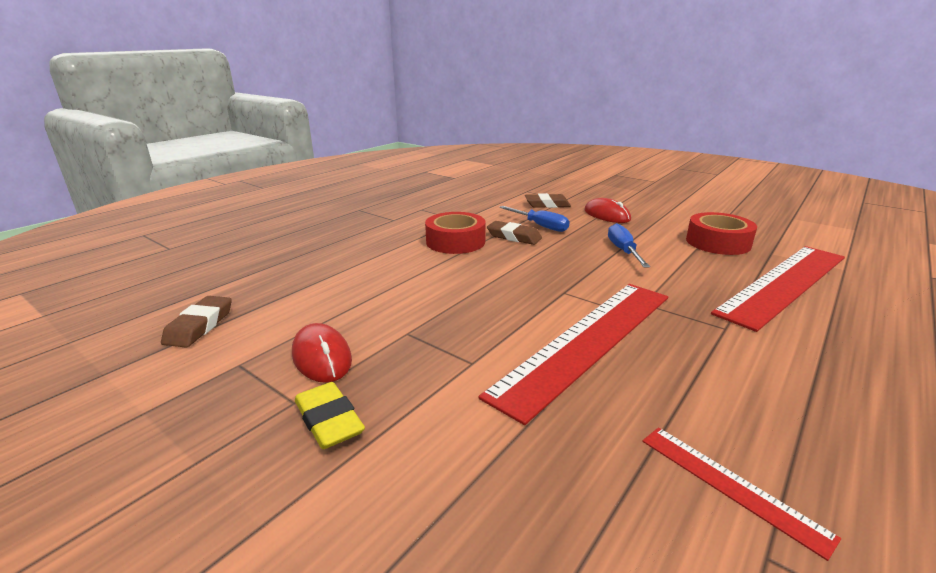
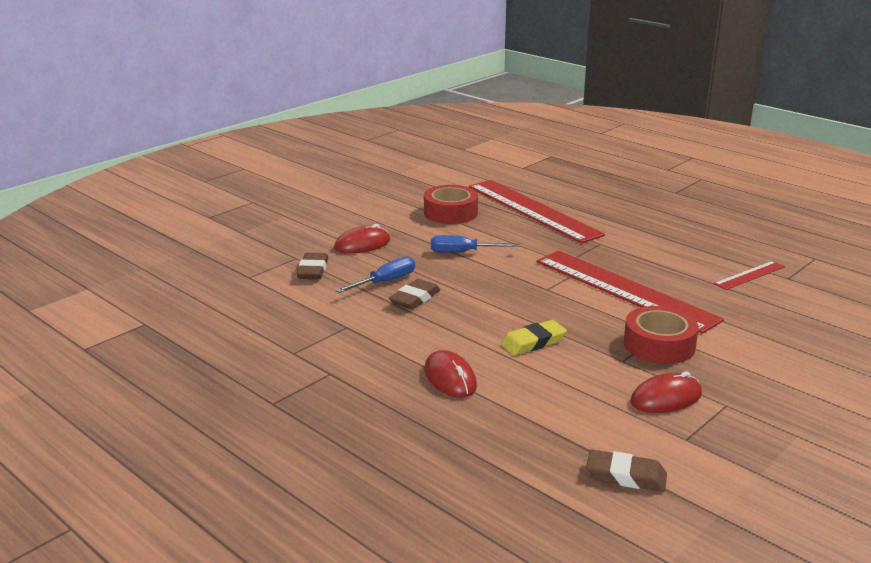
camera: 85 degrees left, 0 degrees up
(329, 420) = (741, 388): yellow eraser -> yellow eraser (533, 342)
(381, 254) = (450, 378): none -> red mouse
(455, 242) = (422, 332): red tape -> red tape (659, 345)

